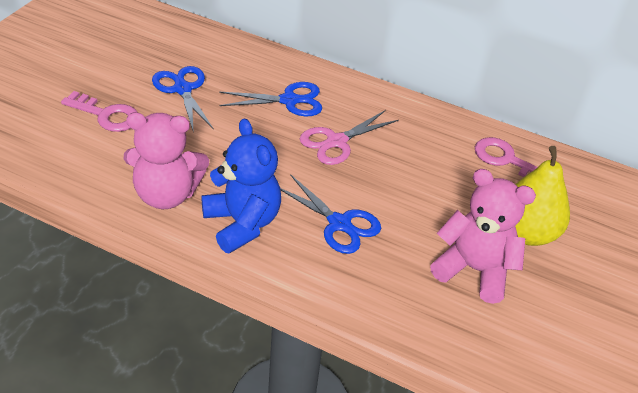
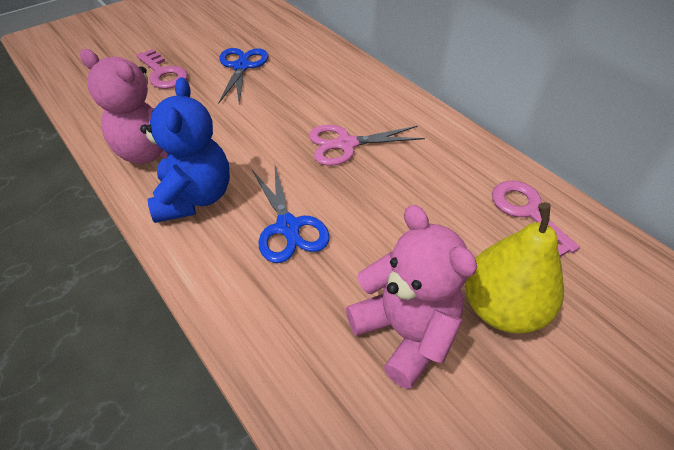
camera: 30 degrees right, 5 degrees up
(289, 100) = (328, 96): blue scissors -> none

